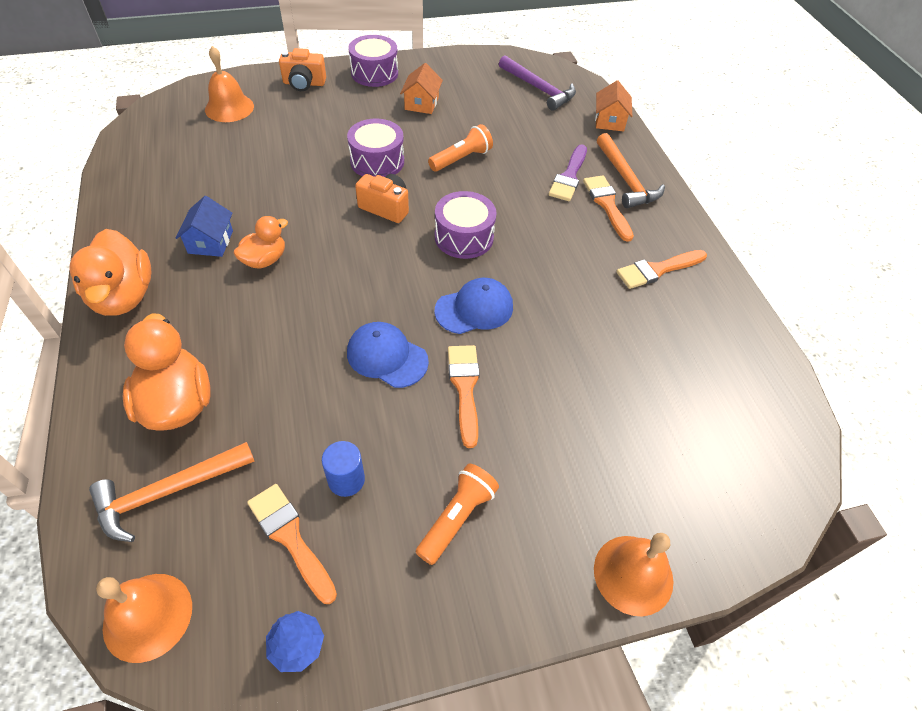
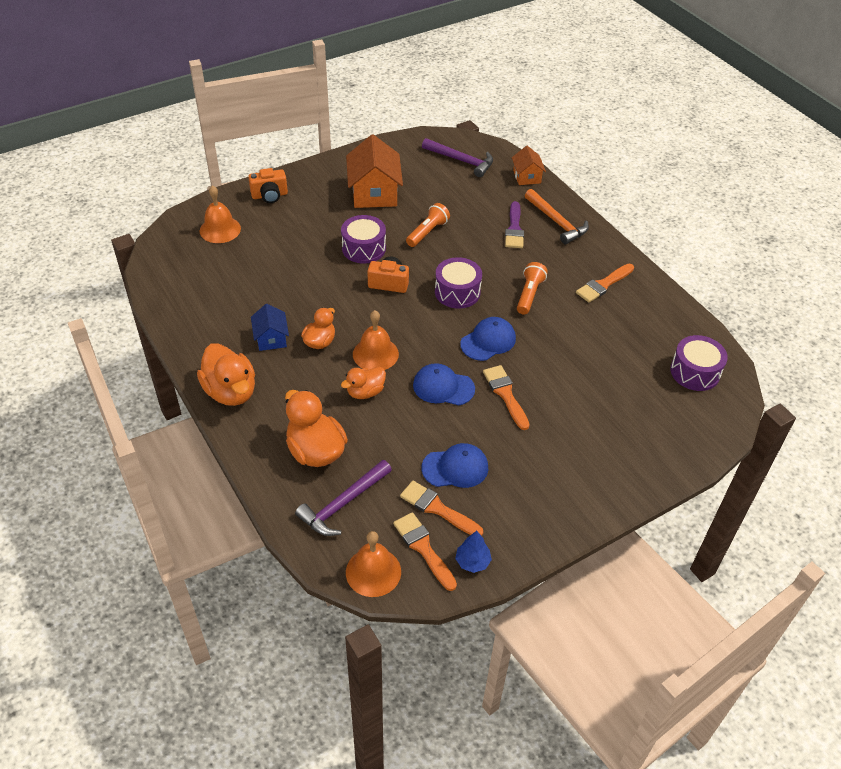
camera: 15 degrees left, 5 degrees down
(168, 492) = (343, 504): orange hammer -> purple hammer
(284, 338) = (365, 392): none -> orange duck
(346, 480) = (455, 468): blue cylinder -> blue cap
(374, 73) = (323, 174): purple drum -> purple drum (695, 372)
(421, 103) = (374, 193): orange house -> orange house, size x1.81
(457, 517) = (535, 471): orange flashlight -> orange flashlight (529, 294)
(607, 205) = (550, 244): orange brush -> orange brush (423, 548)
(633, 574) = (654, 474): orange bell -> orange bell (375, 354)

